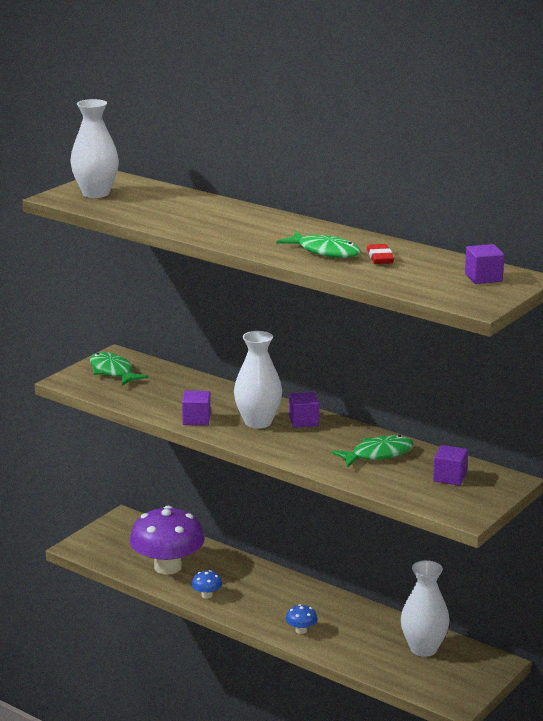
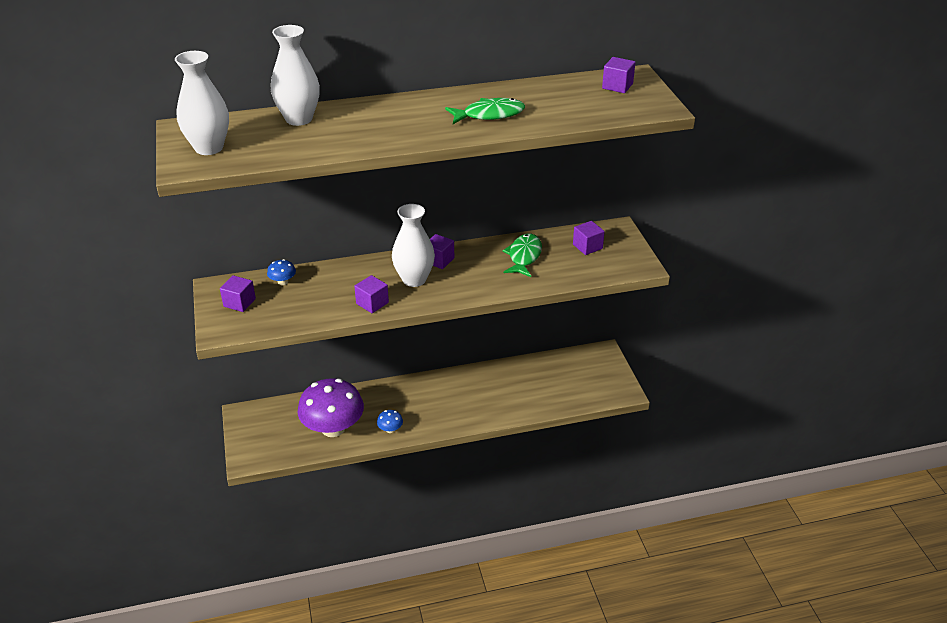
camera: 50 degrees left, 15 degrees up
(112, 372) = (239, 302): green fish -> purple cube
(301, 630) = (481, 410): blue mushroom -> blue mushroom (283, 282)
(380, 258) = (531, 102): red eraser -> none
(423, 648) = (558, 371): white vase -> white vase (299, 119)

